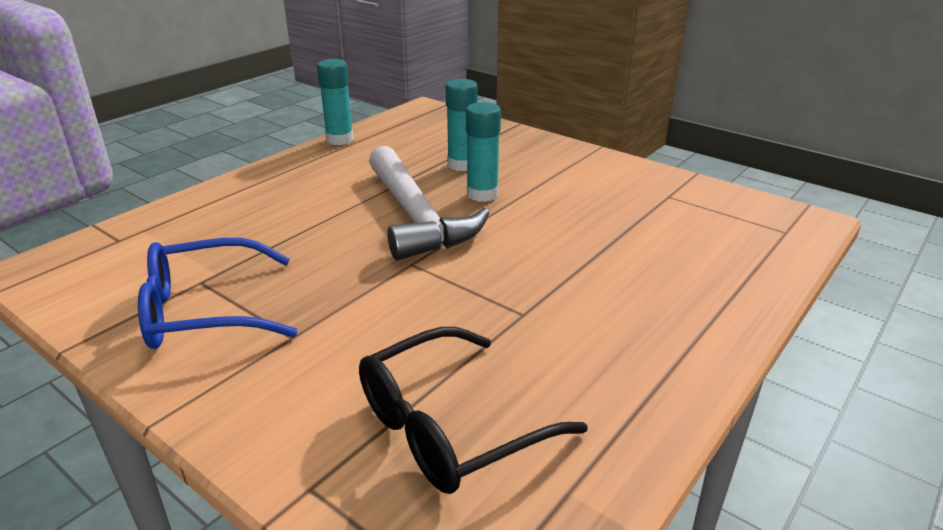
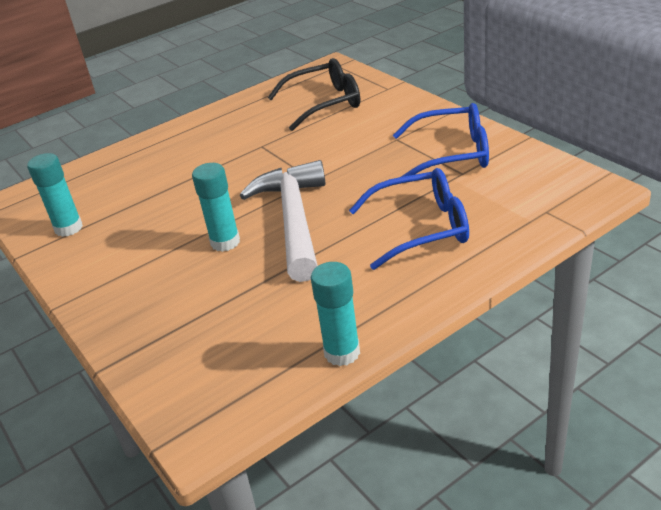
camera: 160 degrees left, 5 degrees up
(268, 217) = (421, 228): none -> blue glasses
(462, 165) = (219, 287): turquoise glue stick -> turquoise glue stick (68, 228)

